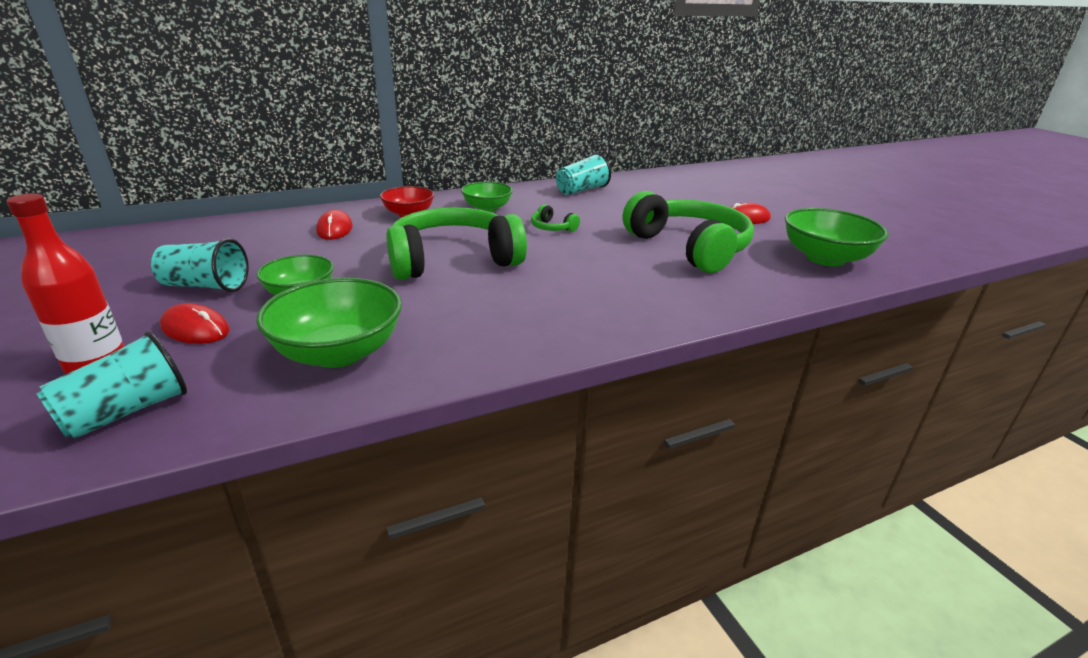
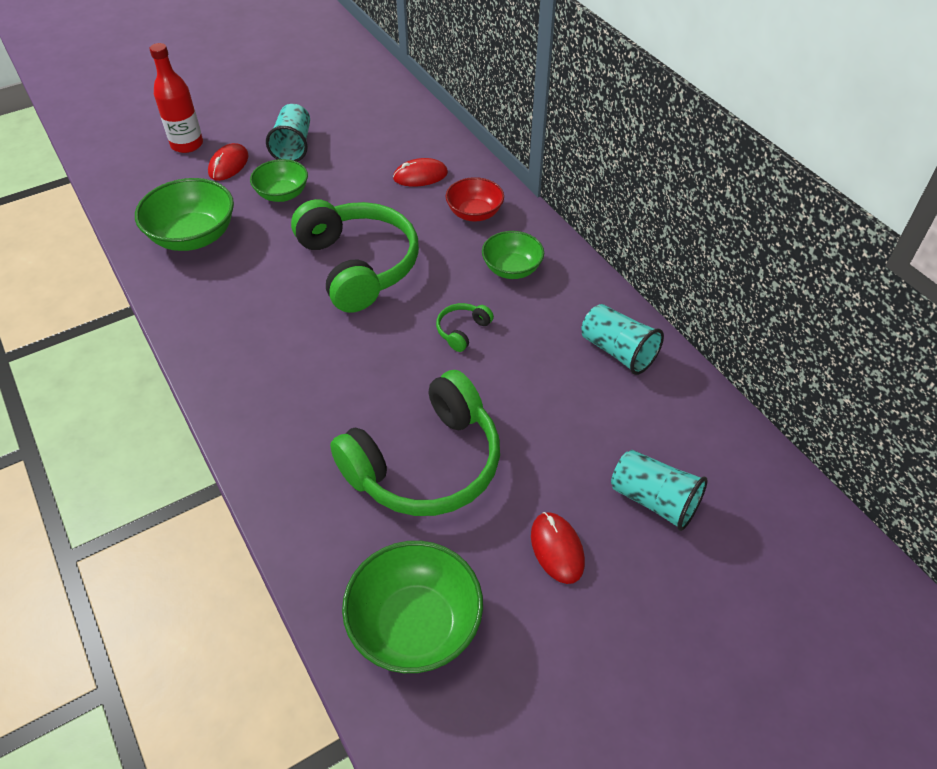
camera: 85 degrees right, 20 degrees up
(127, 412) = (136, 175): turquoise cup -> turquoise cup (654, 500)

